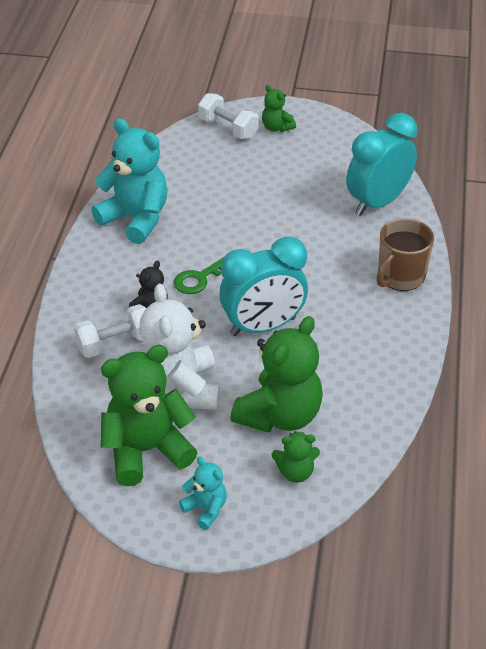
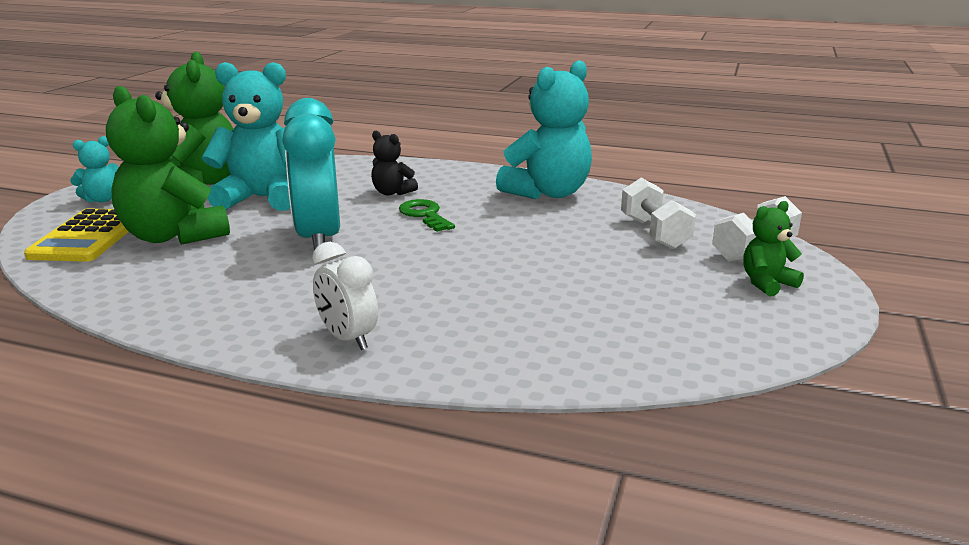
camera: 100 degrees right, 20 degrees down
(115, 343) = (350, 178): white dumbbell -> white dumbbell (654, 233)
(180, 389) = (262, 198): white teddy bear -> turquoise teddy bear
(295, 472) = (88, 237): green teddy bear -> yellow calculator
(378, 203) = (548, 345): turquoise clock -> none
(400, 276) = (348, 339): brown mug -> white clock

